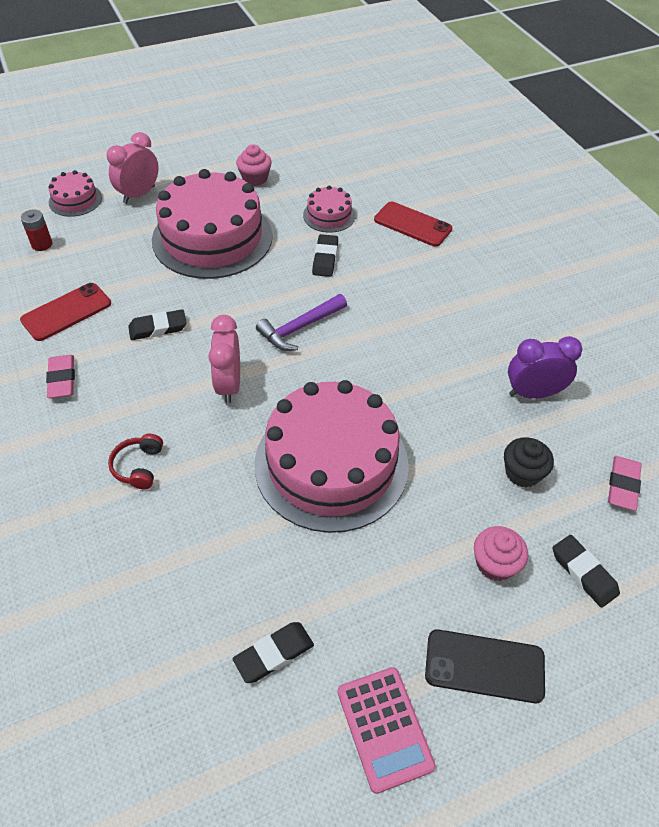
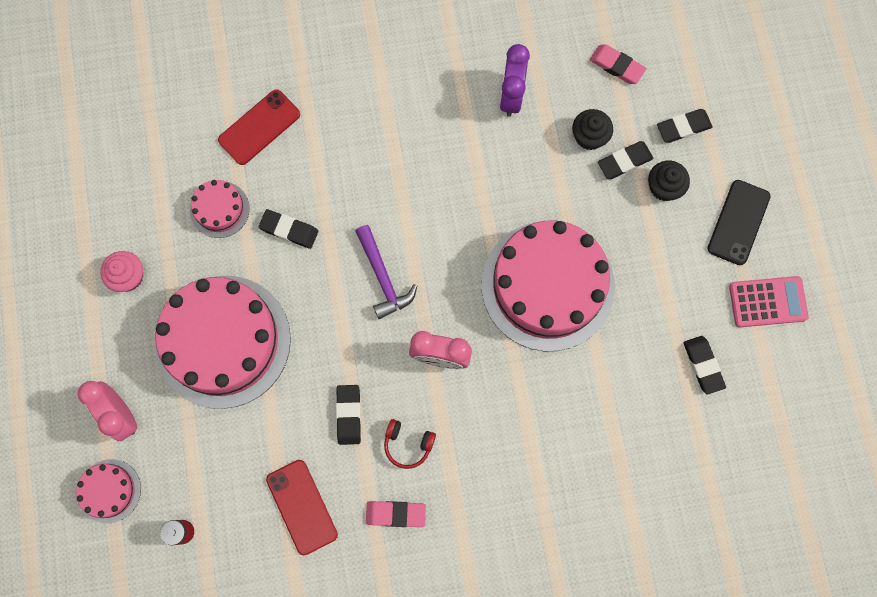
camera: 75 degrees left, 25 degrees up
(138, 466) = (515, 449): red headphones -> red headphones (408, 444)
(495, 564) = (664, 187): pink cupcake -> black cupcake
(508, 514) = (624, 161): none -> black eraser

